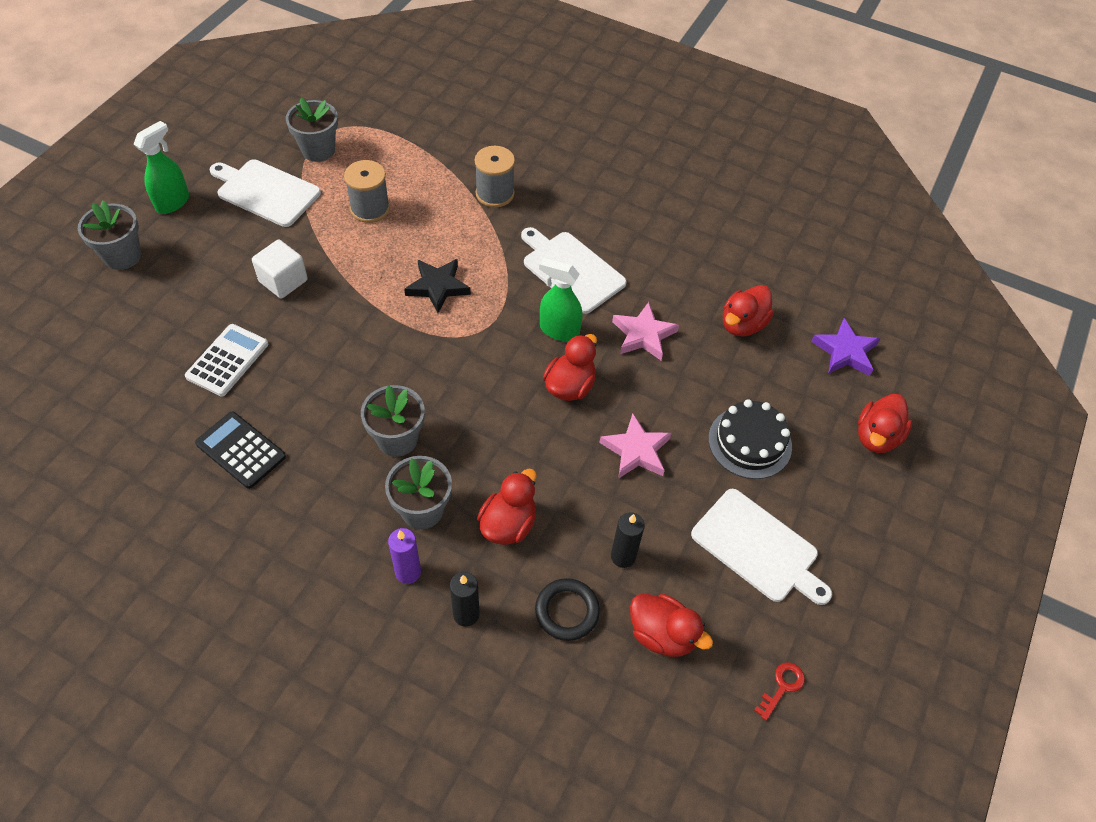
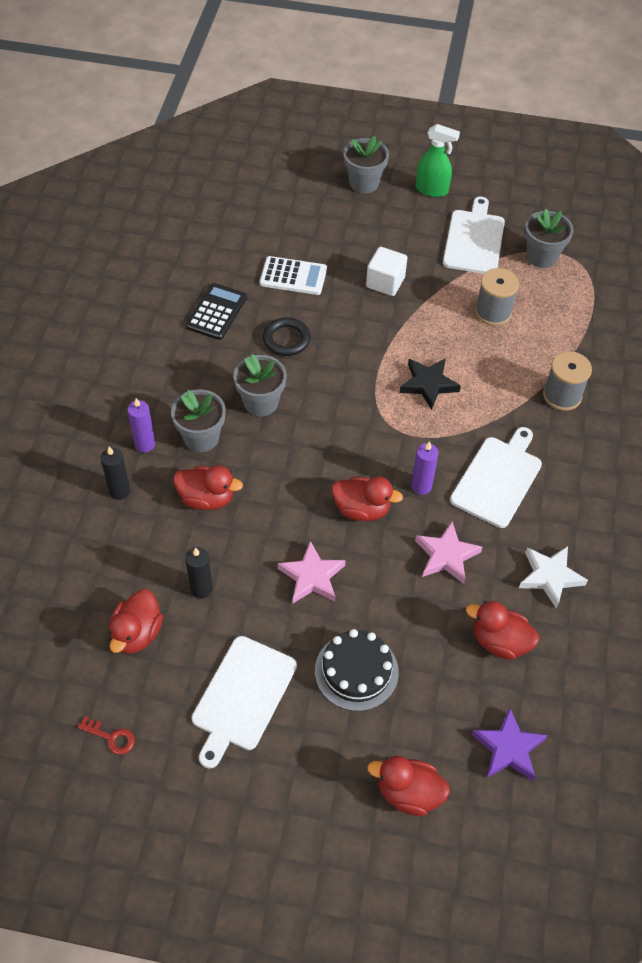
camera: 75 degrees right, 0 degrees up
(559, 330) = (421, 486): green spray bottle -> purple candle
(567, 611) = (140, 559): black ring -> black ring (286, 339)
(686, 268) = (550, 577): none -> white star

